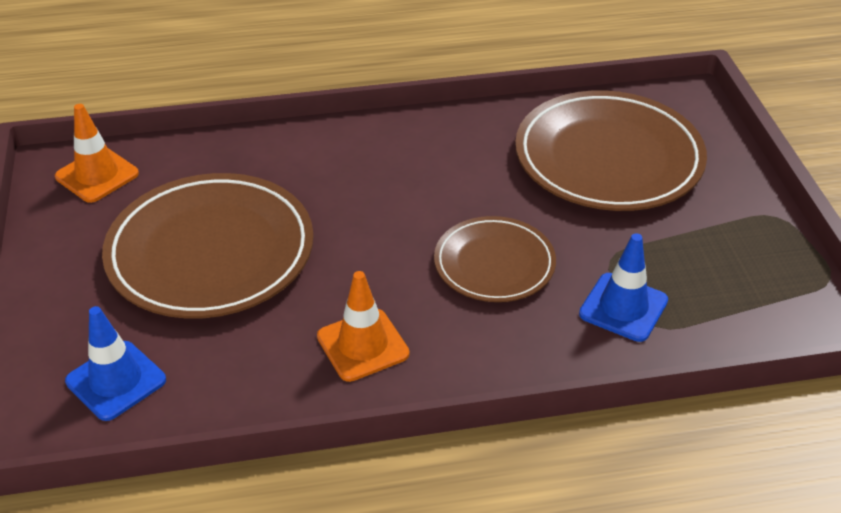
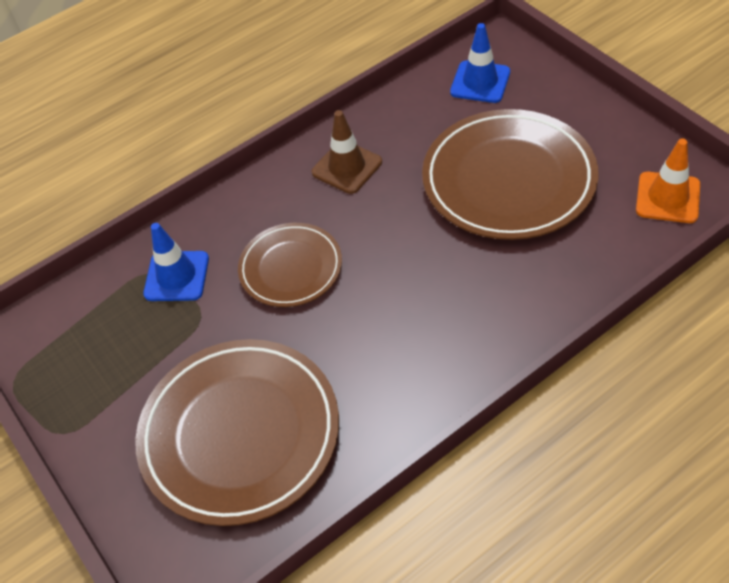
camera: 160 degrees right, 10 degrees up
(363, 345) = (347, 167): orange traffic cone -> brown traffic cone

